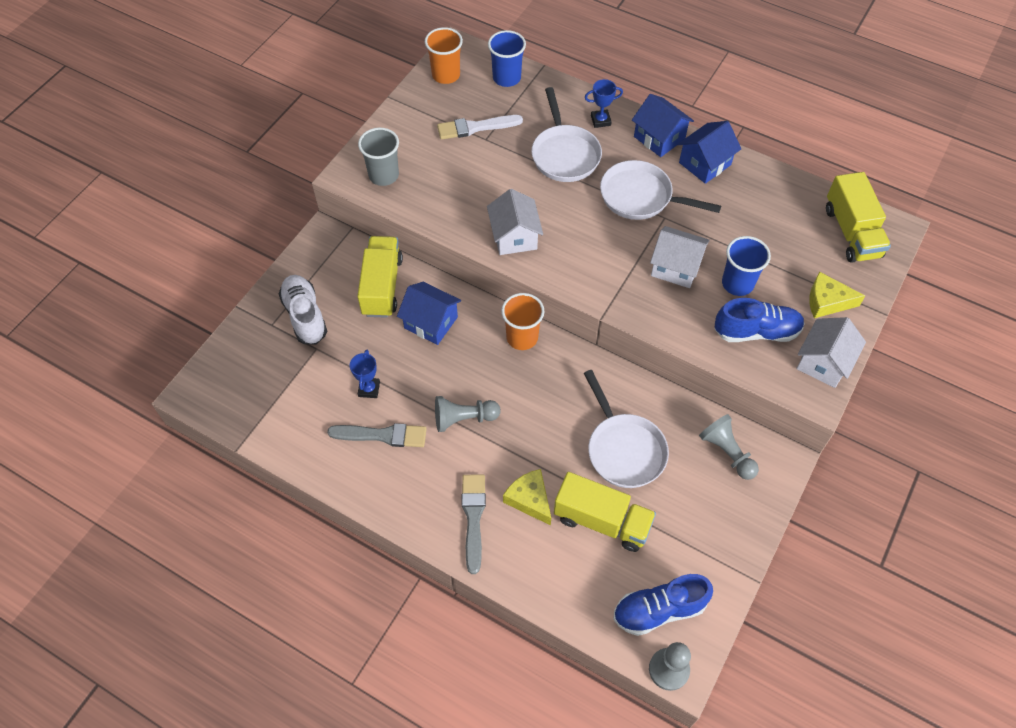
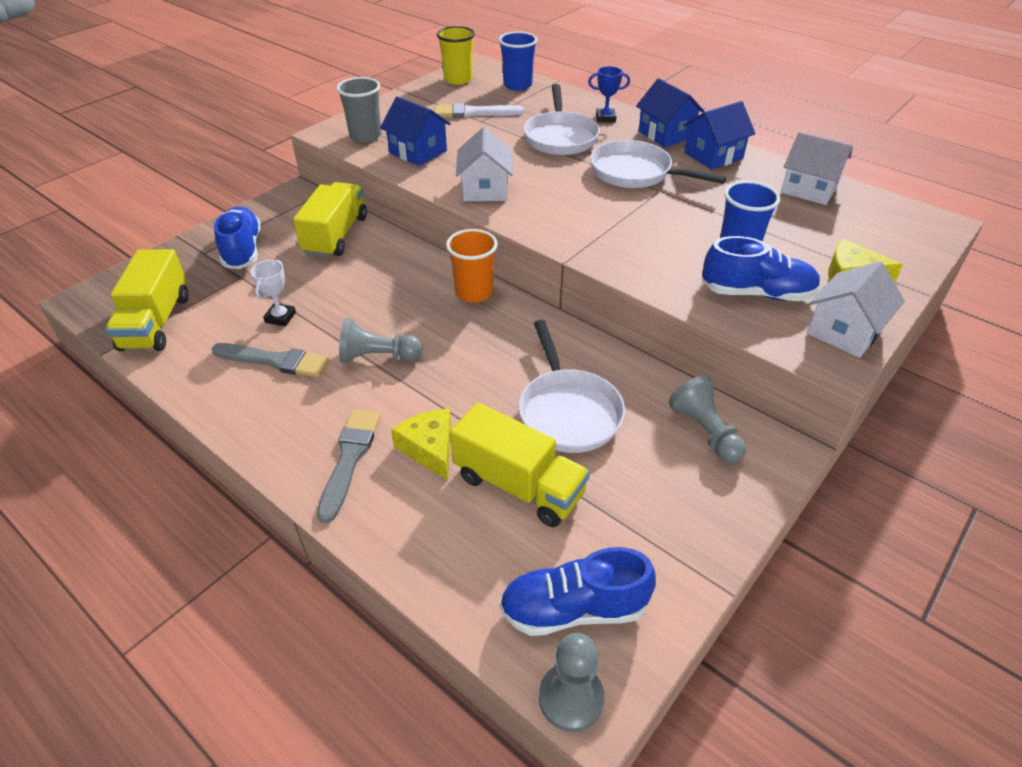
camera: 10 degrees right, 15 degrees down
(305, 316) = (242, 250): white shoe -> blue shoe
(369, 389) = (280, 317): blue trophy -> white trophy
(431, 322) = (375, 269): blue house -> blue house (418, 152)
(446, 75) = (458, 79): orange cup -> yellow cup
(675, 267) = (664, 229): white house -> white house (809, 189)
(852, 232) = (884, 221): yellow truck -> yellow truck (156, 322)

